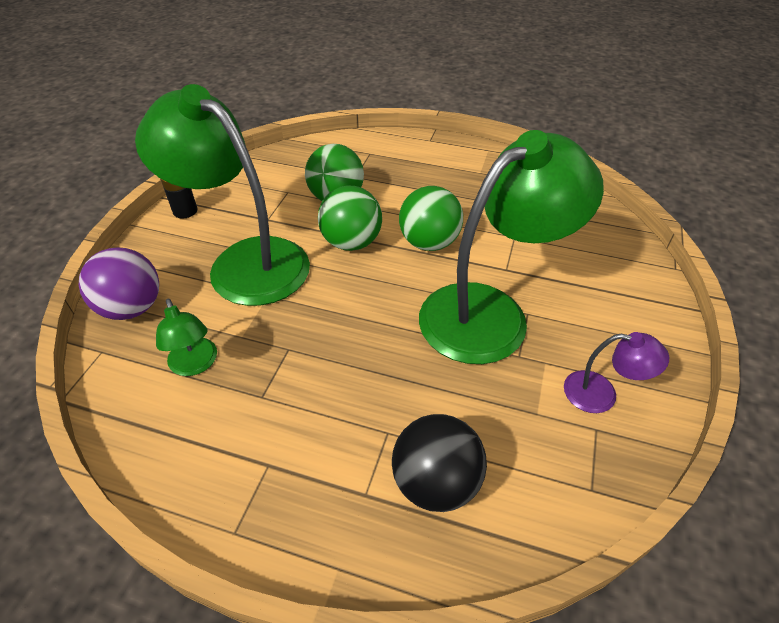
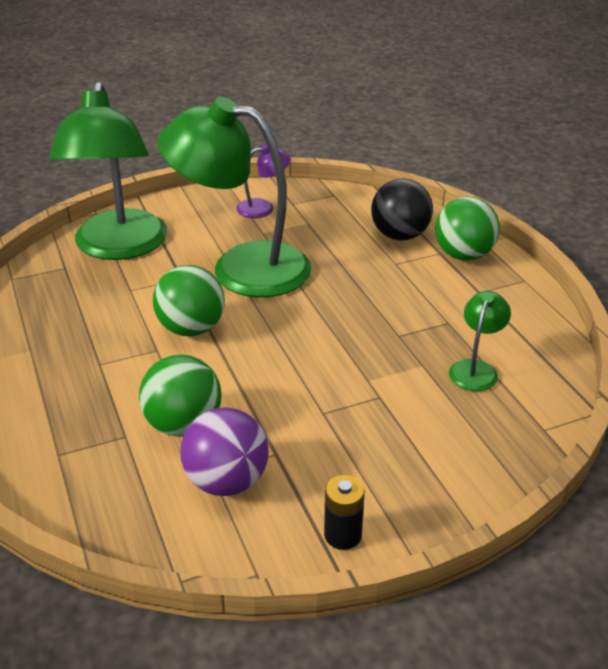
camera: 130 degrees left, 10 degrees down
(132, 308) = (491, 450): purple ball -> purple ball (227, 481)
(245, 261) = (351, 423): green lamp -> green lamp (119, 247)
(351, 242) = (244, 372): green ball -> green ball (463, 255)
(601, 394) = (263, 208): purple lamp -> purple lamp turned 105 degrees clockwise

